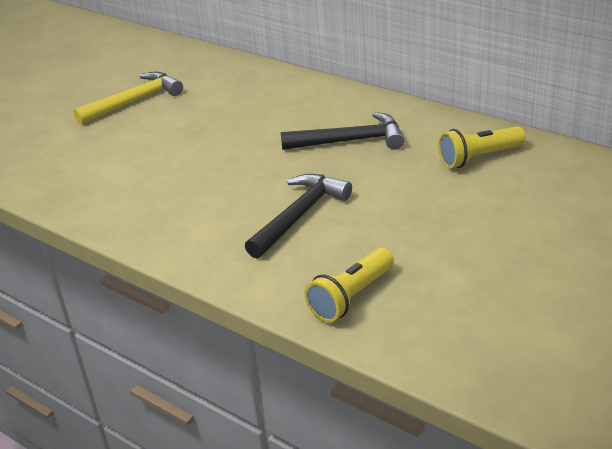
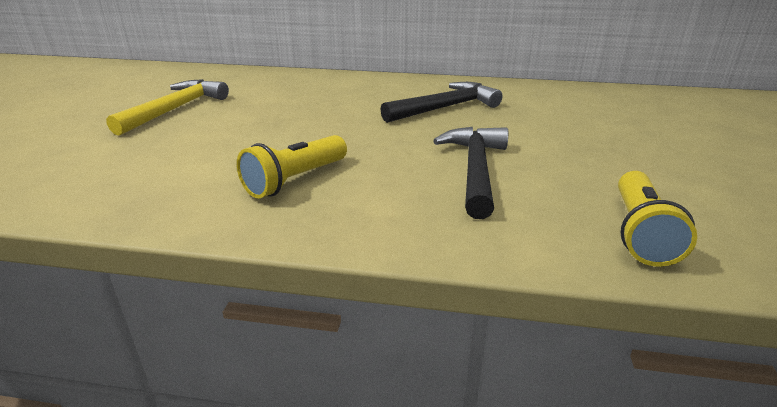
camera: 30 degrees left, 5 degrees down
(478, 157) = (572, 103): yellow flashlight -> yellow flashlight (295, 180)

